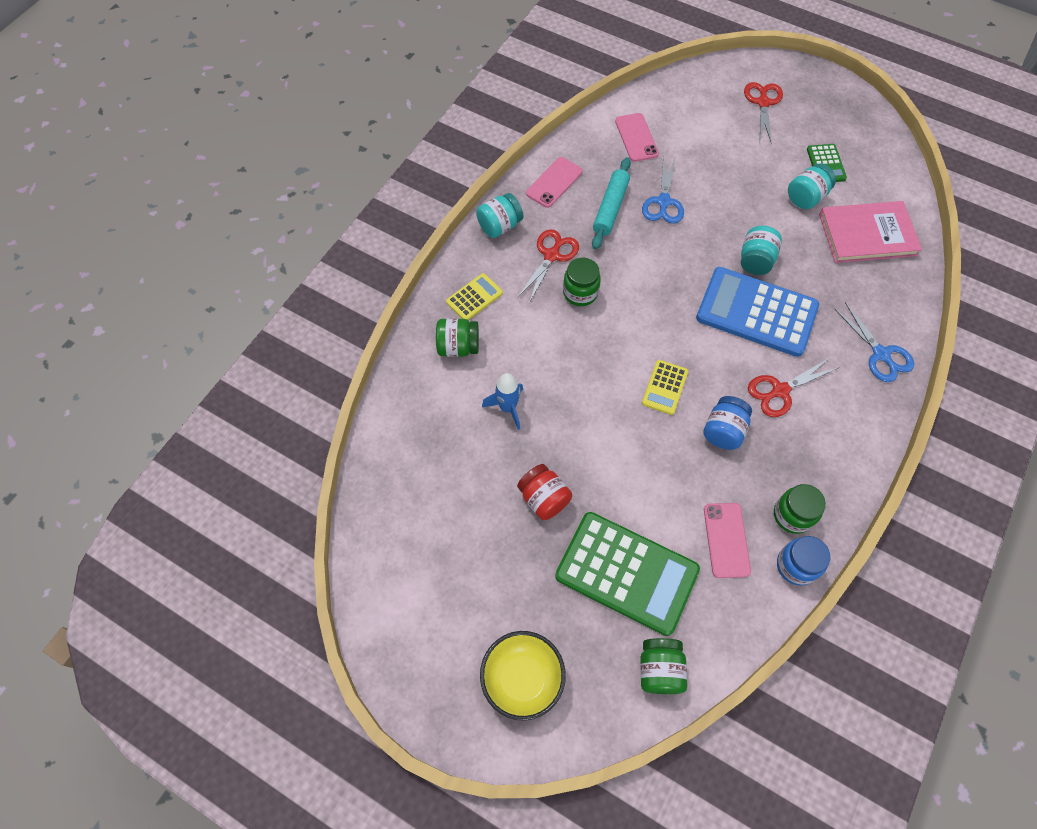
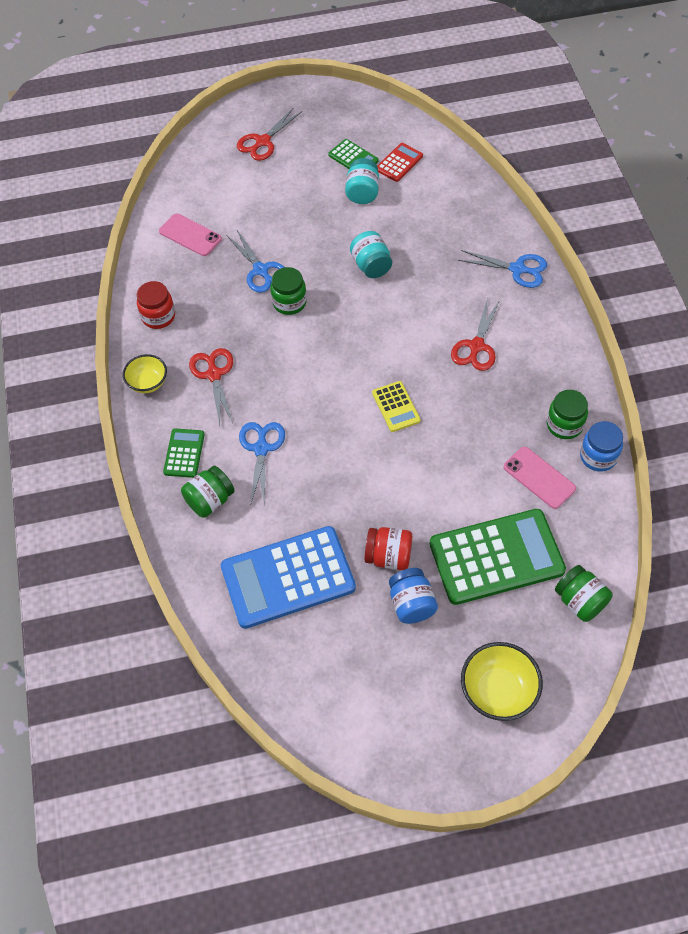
camera: 40 degrees left, 5 degrees down
(474, 297) = (184, 453): yellow calculator -> green calculator
(499, 226) = (148, 383): turquoise jar -> yellow bowl
(507, 408) = (295, 514): blue rocket -> none
(531, 338) = (261, 448): none -> blue scissors
(554, 182) = (158, 316): pink phone -> red jar
(580, 293) = (265, 386): green jar -> green jar (289, 303)
(610, 208) = (224, 304): turquoise rolling pin -> none
(723, 431) = (466, 405): blue jar -> blue jar (411, 604)
(756, 312) = (407, 303): blue calculator -> blue calculator (288, 578)
(763, 102) = (263, 142): red scissors -> red scissors turned 105 degrees counterclockwise
(862, 194) = (399, 163): none -> red calculator
(867, 234) = (430, 190): pink book -> none

